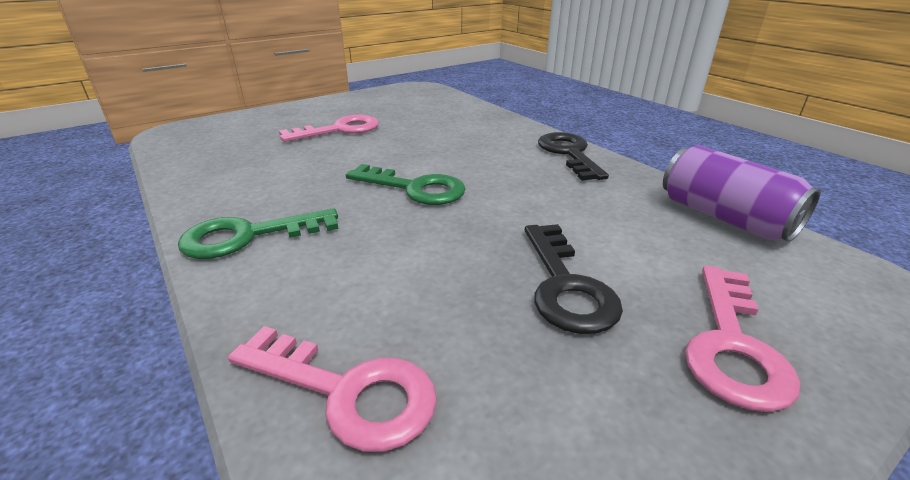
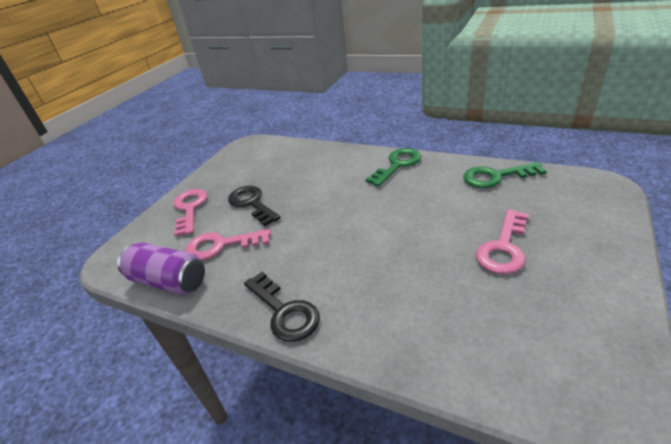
camera: 155 degrees right, 5 degrees up
(347, 391) = (300, 154): pink key -> pink key (221, 245)
(415, 188) = (362, 219): green key -> green key (496, 177)

